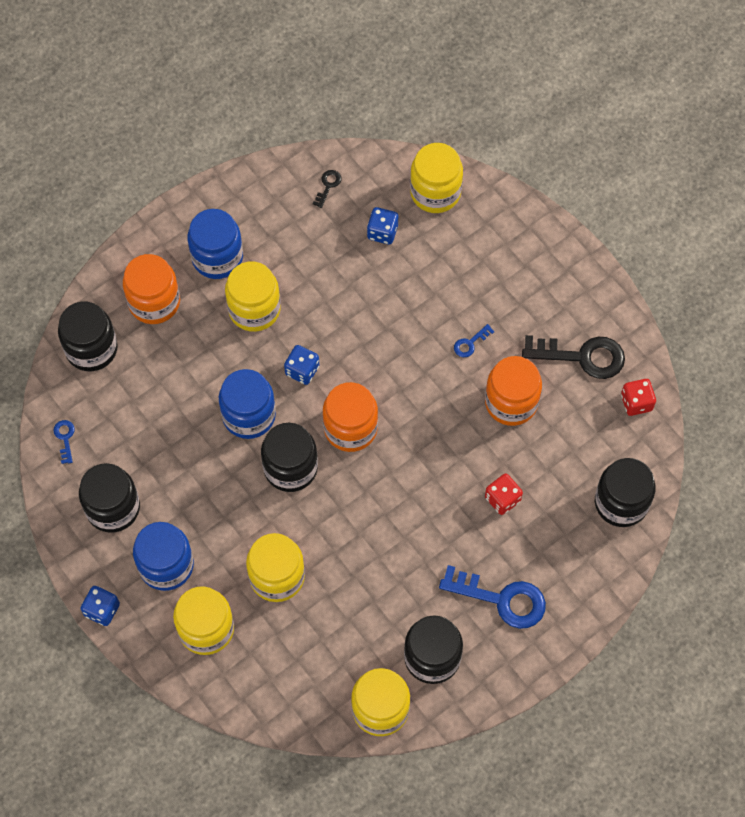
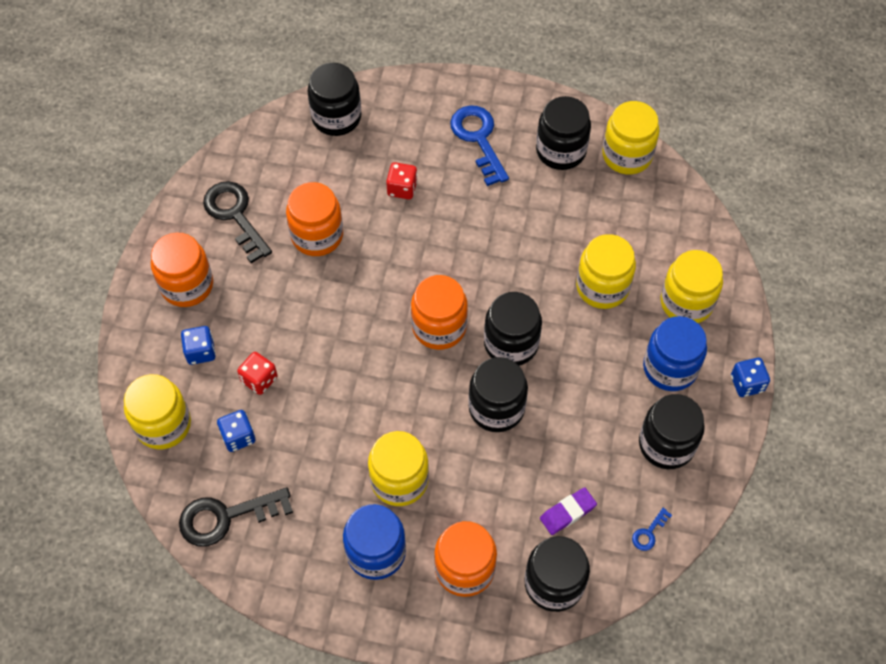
camera: 130 degrees left, 5 degrees down
(129, 398) = (567, 512): none -> purple eraser
(249, 415) = (496, 408): blue jar -> black jar
(302, 370) = (422, 399): blue dice -> blue dice (200, 352)
(328, 186) = (226, 517): black key -> black key, size x2.22
(470, 343) = (289, 297): blue key -> none
(543, 281) = (187, 285): none -> orange jar
(636, 402) = (245, 157): red dice -> red dice (259, 379)

